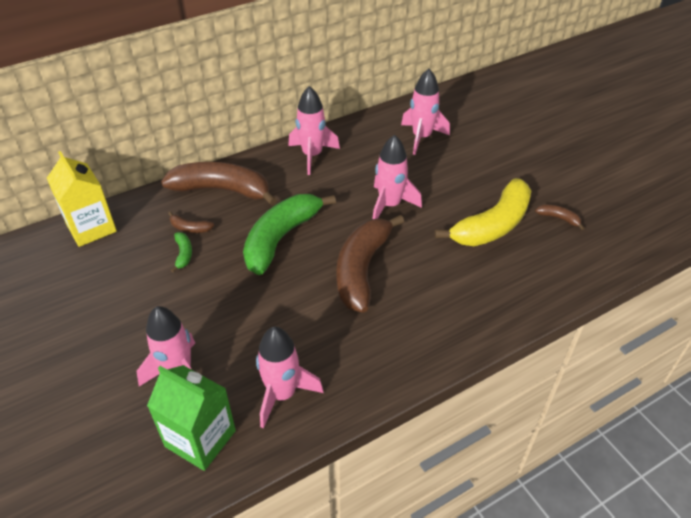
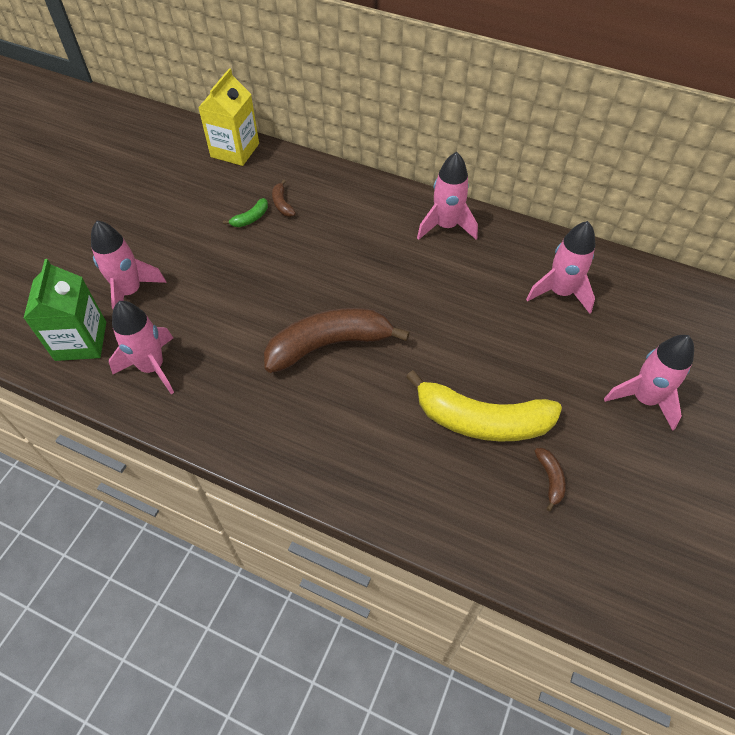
camera: 55 degrees right, 10 degrees up
(222, 190) = (343, 195): brown banana -> none
(281, 238) = (320, 267): green banana -> none
(389, 205) = (432, 320): pink rocket -> pink rocket (644, 399)

